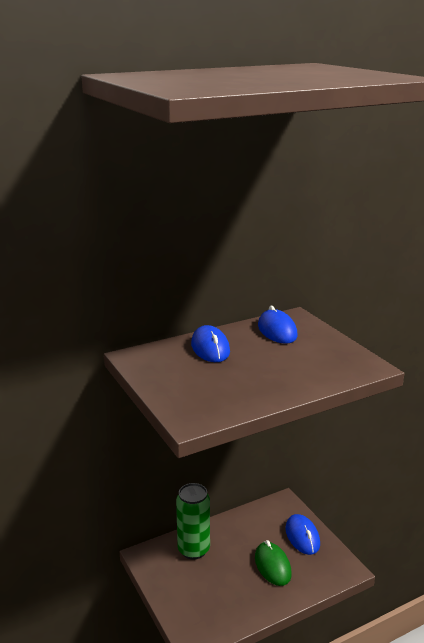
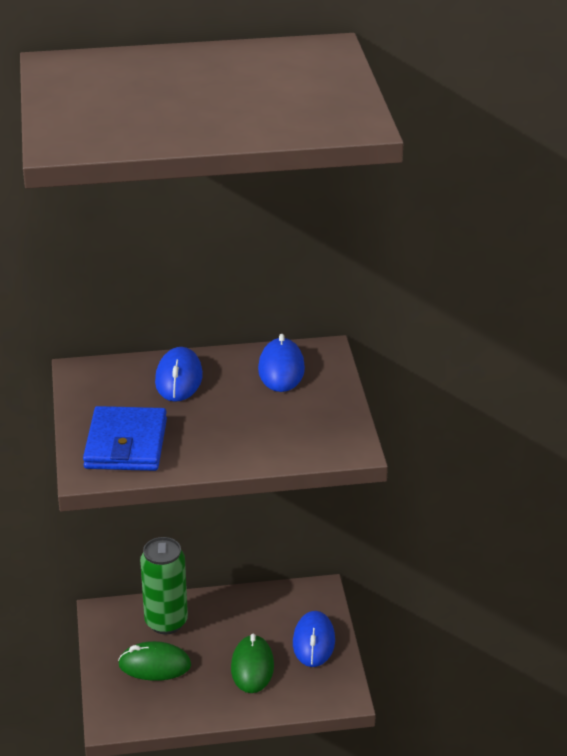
camera: 20 degrees right, 10 degrees up
(203, 584) = (154, 665): none -> green mouse
(205, 395) = (126, 444): none -> blue wallet

